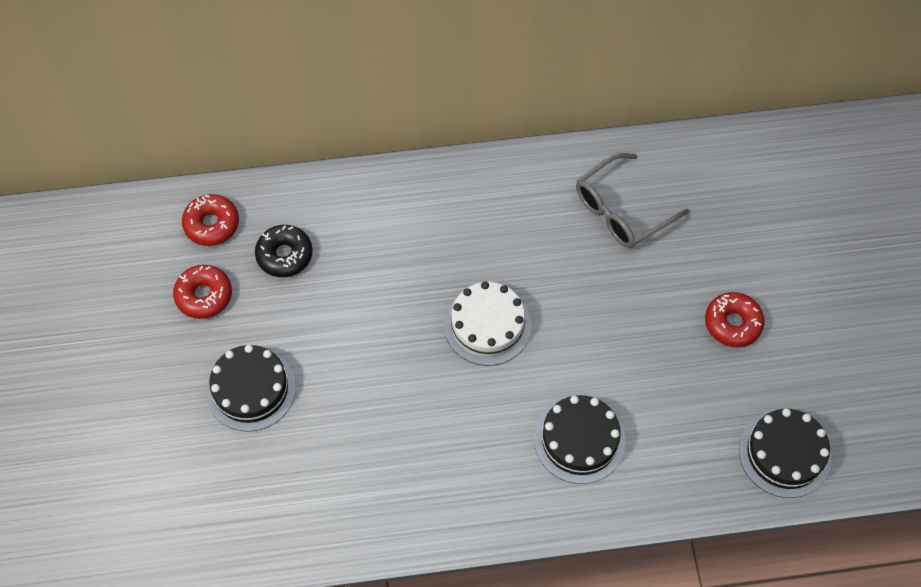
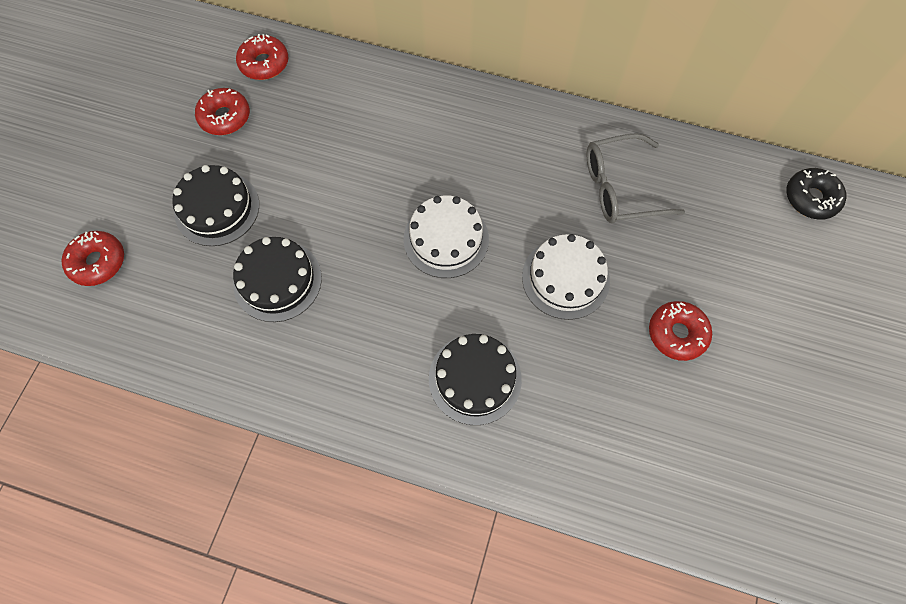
camera: 25 degrees right, 5 degrees up
(163, 491) = (98, 262): none -> red donut
(284, 255) = (307, 110): black donut -> black donut (811, 198)
(613, 315) = (565, 278): none -> white cake
(784, 453) = (669, 483): black cake -> black cake (277, 280)

